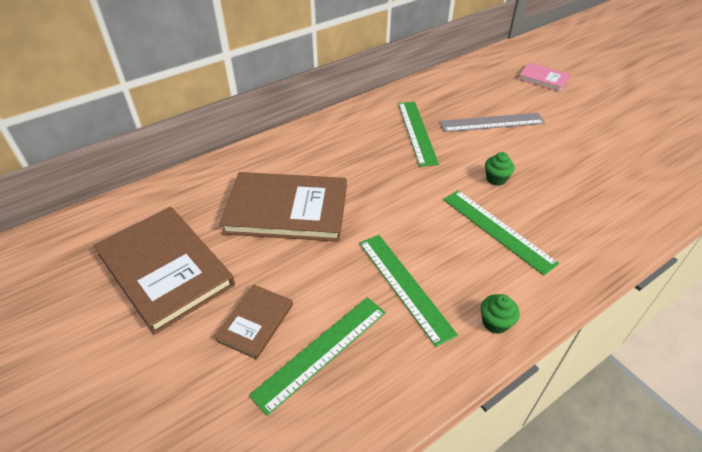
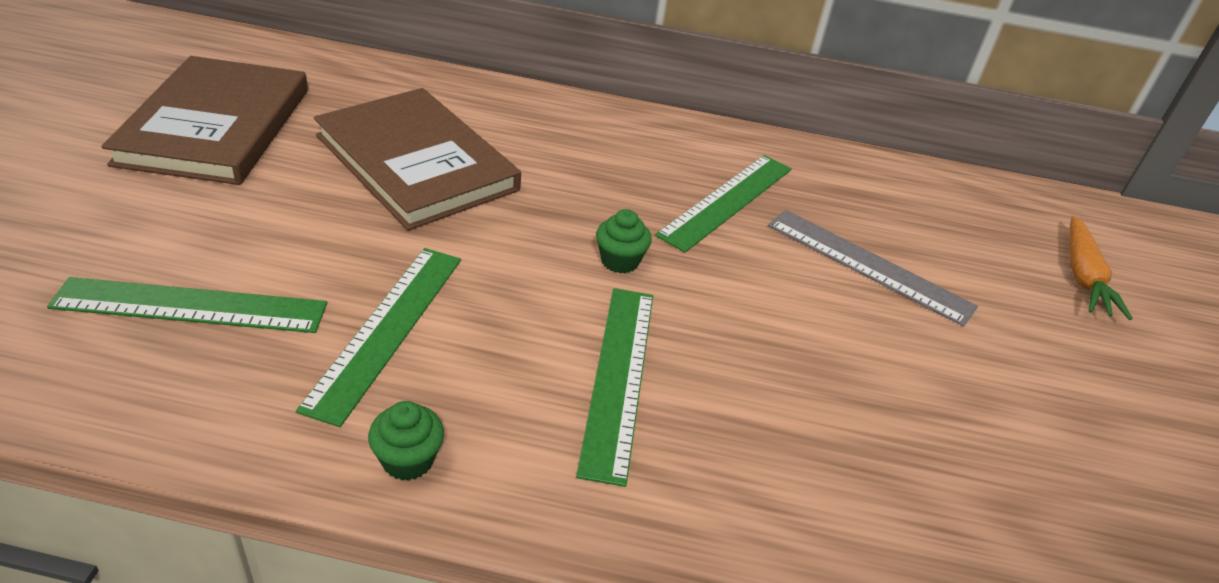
camera: 40 degrees right, 5 degrees down
(255, 322) = (193, 229): brown book -> none
(496, 179) = (737, 326): green cupcake -> green cupcake (620, 261)
(543, 79) = (1083, 277): pink book -> orange carrot

